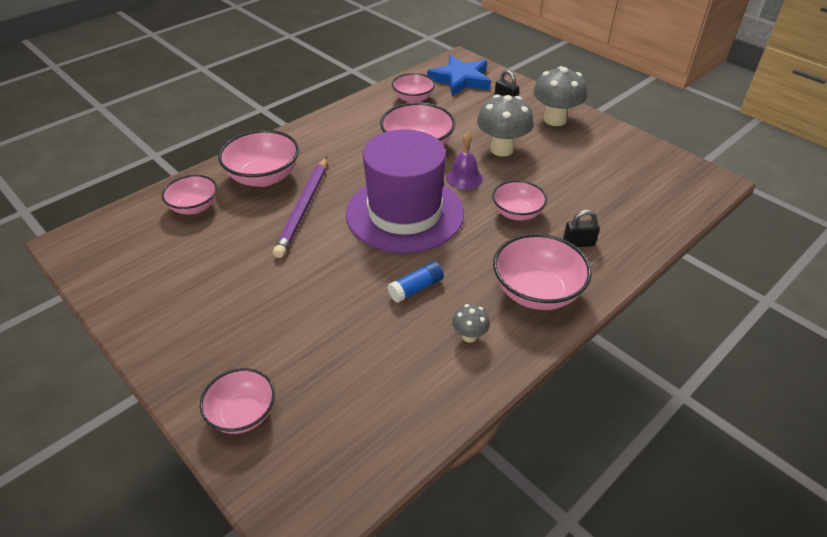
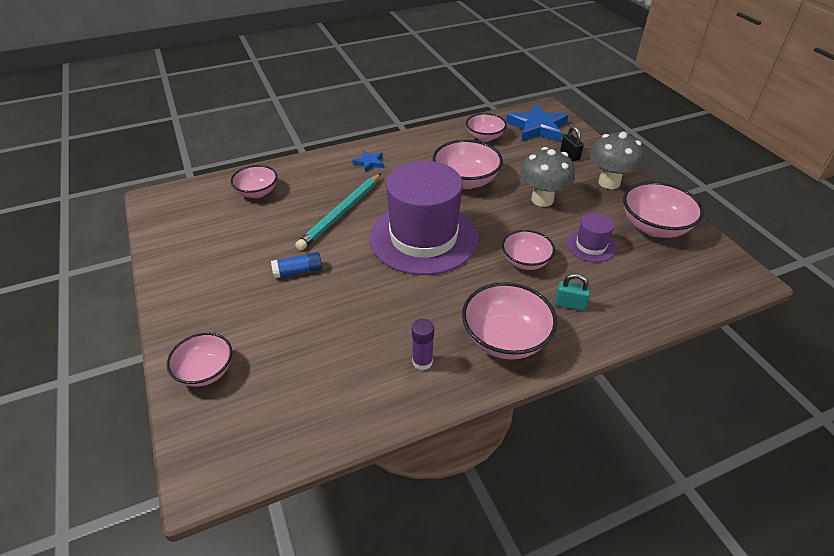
camera: 20 degrees right, 0 degrees up
(264, 177) = (323, 179): pink bowl -> pink bowl (654, 227)
(303, 208) = (341, 213): purple pencil -> turquoise pencil
(306, 149) = (369, 163): none -> blue star
(416, 288) = (398, 306): blue glue stick -> blue glue stick (298, 271)
(464, 178) = (493, 218): purple bell -> none
(469, 336) = (422, 362): grey mushroom -> purple glue stick
(569, 183) = (591, 246): none -> purple hat
(578, 243) = (570, 304): black padlock -> turquoise padlock

